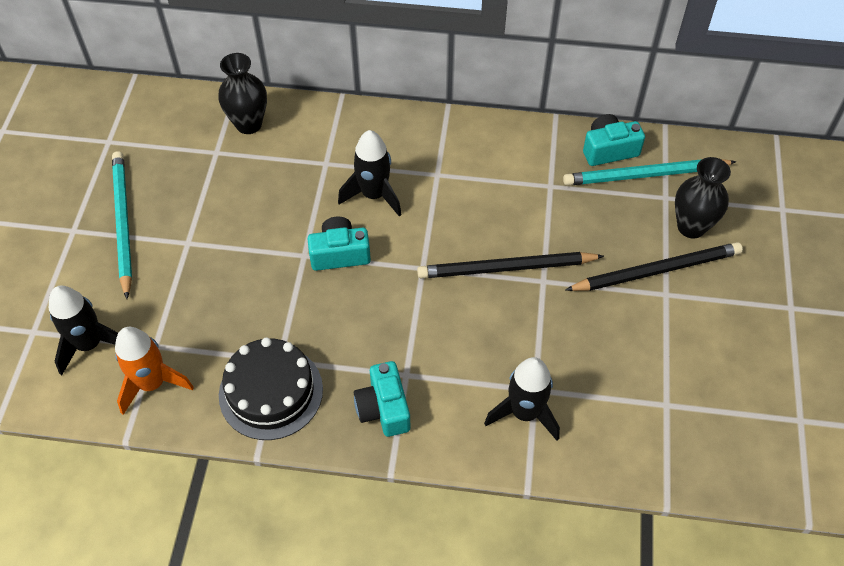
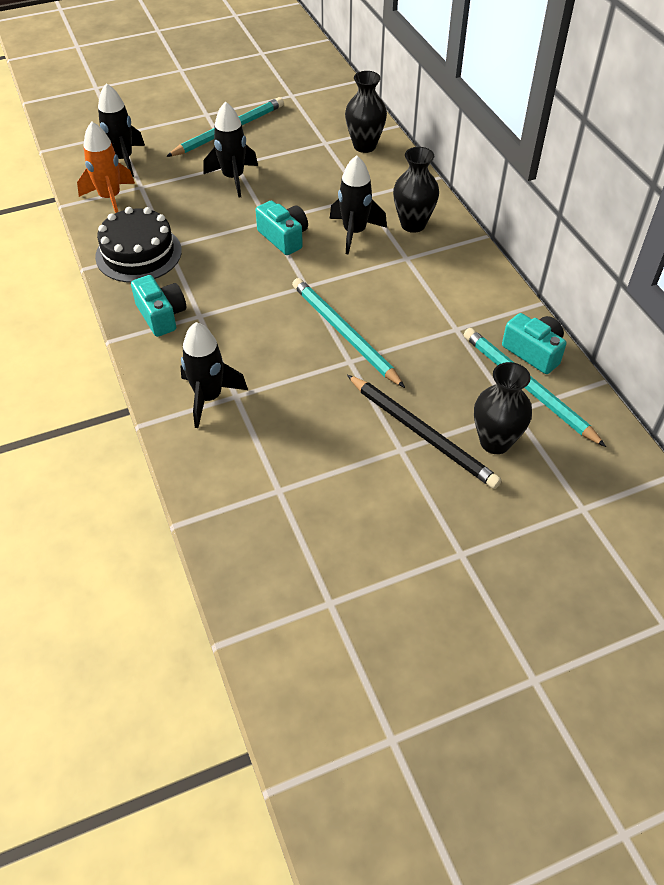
camera: 60 degrees right, 5 degrees down
(211, 254) = (233, 178): none -> black rocket
(384, 408) = (161, 315): turquoise camera -> turquoise camera turned 105 degrees clockwise
(395, 146) = (413, 224): none -> black vase
(506, 268) = (344, 333): black pencil -> turquoise pencil

